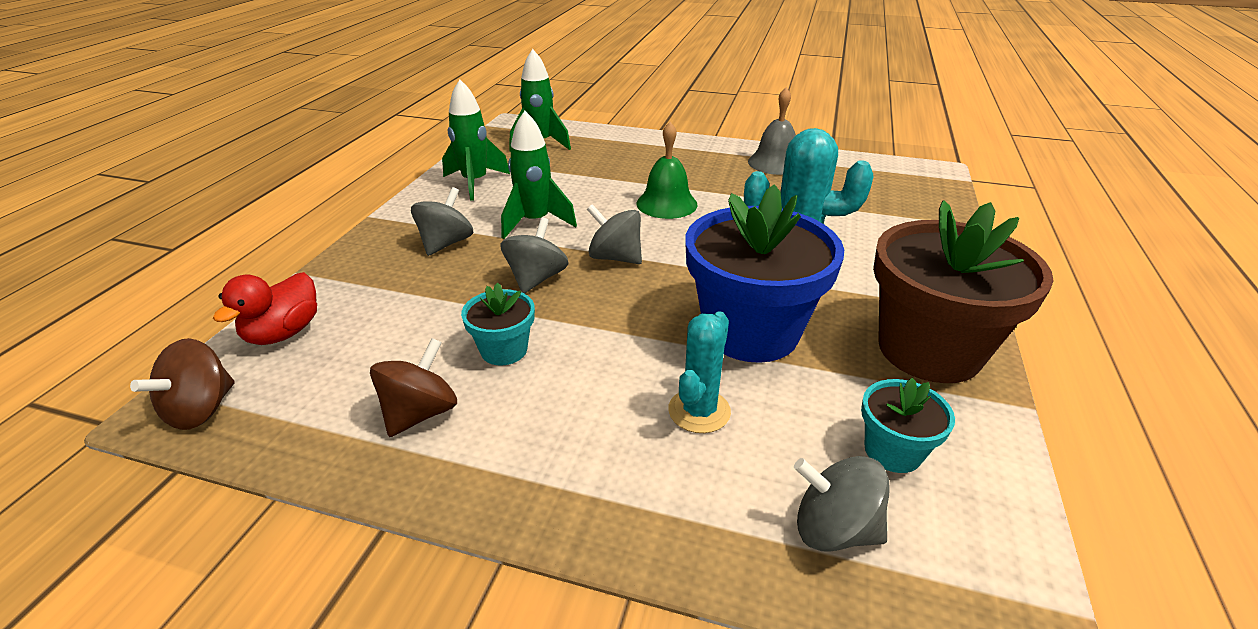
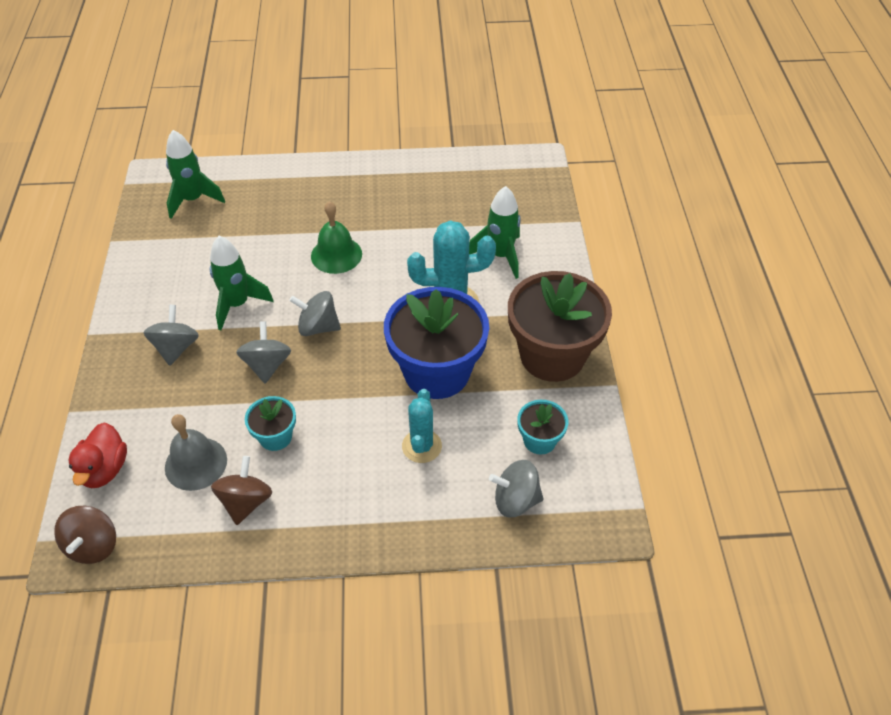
camera: 20 degrees left, 15 degrees up
(475, 183) = (160, 269): green rocket -> green rocket (500, 256)
(775, 163) = (410, 179): grey bell -> grey bell (196, 463)

